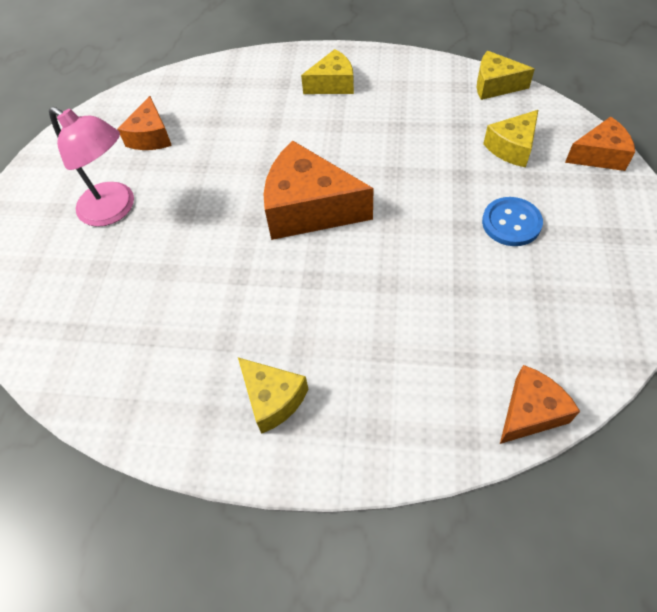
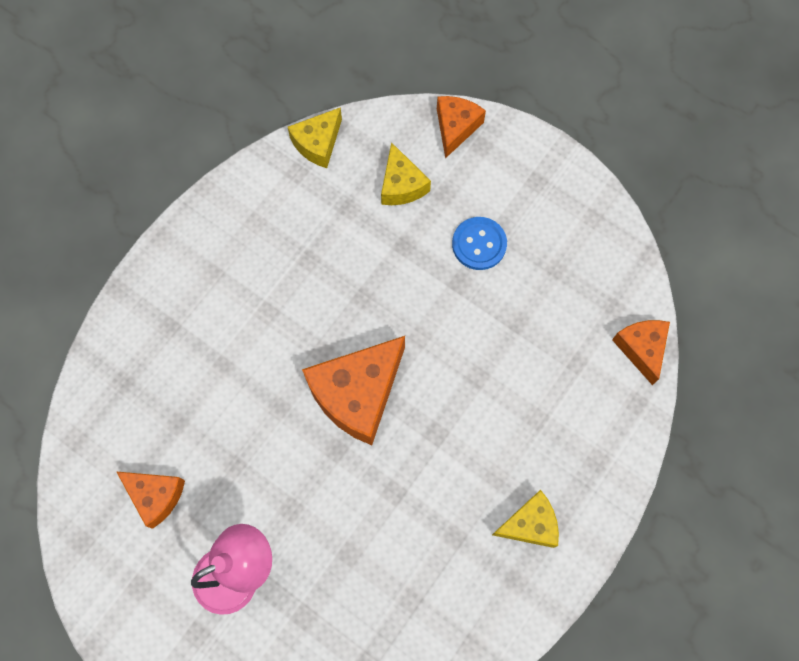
camera: 65 degrees left, 15 degrees up
(332, 84) = (208, 281): yellow cheese -> none

